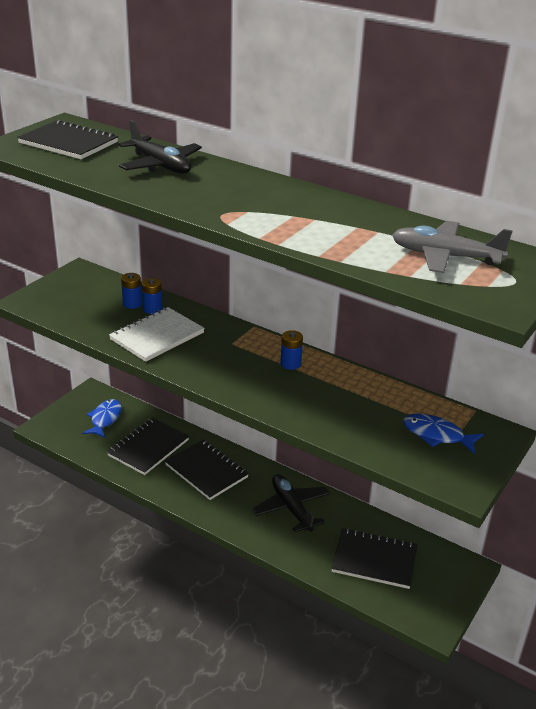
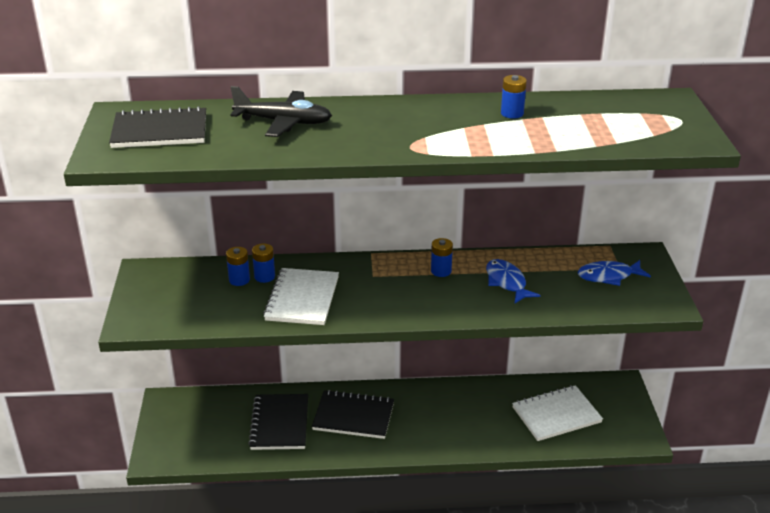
camera: 35 degrees left, 0 degrees up
(105, 419) = (208, 419): blue fish -> blue fish (507, 282)
(291, 508) = (455, 409): black plane -> none
(355, 220) = (512, 113): none -> blue battery
(374, 560) = (556, 415): black notebook -> white notebook
(445, 256) = (614, 119): grey plane -> none

